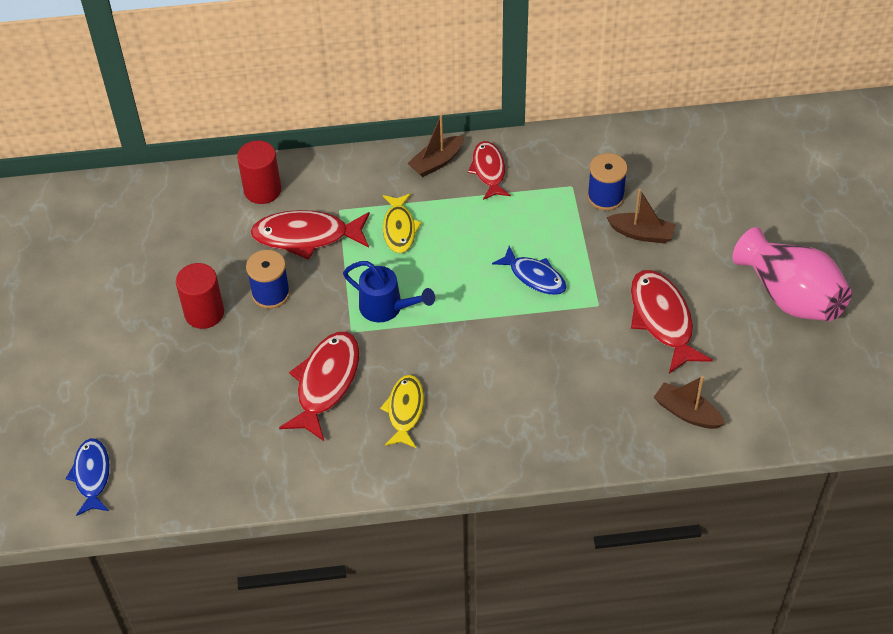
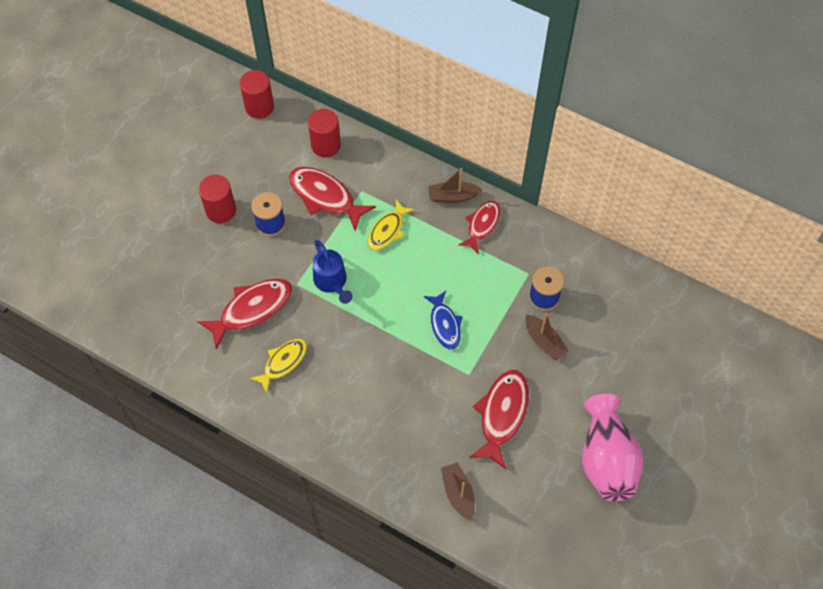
camera: 35 degrees right, 10 degrees up
(92, 475) = (72, 277): blue fish -> none
(156, 195) = (259, 107): none -> red cylinder

